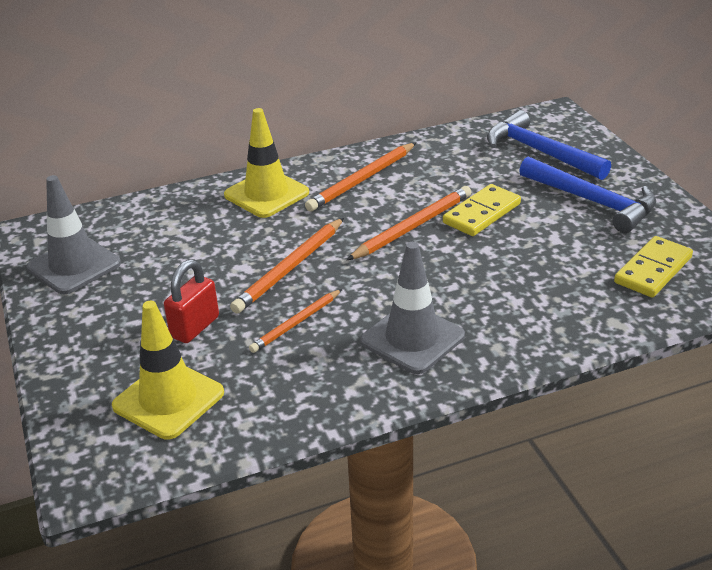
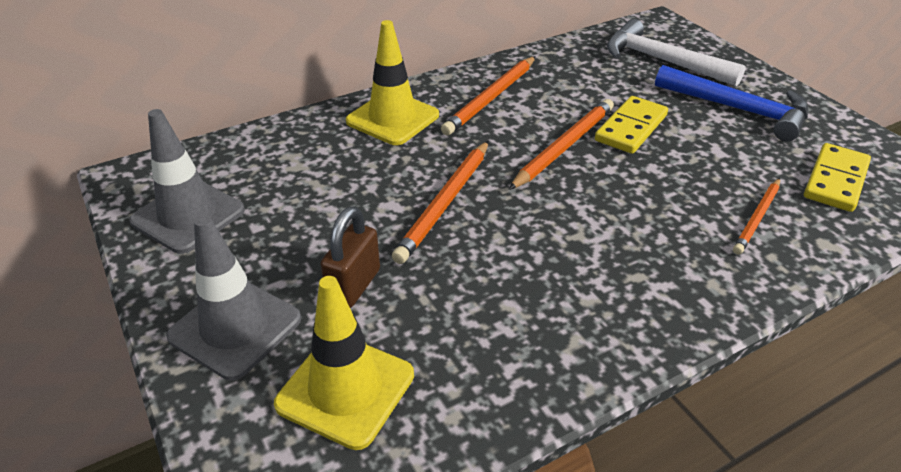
camera: 10 degrees left, 5 degrees up
(195, 327) = (354, 285): red padlock -> brown padlock
(296, 323) = (474, 271): orange pencil -> orange pencil (757, 218)
(412, 339) = (615, 281): grey traffic cone -> grey traffic cone (235, 328)
(539, 152) = (661, 61): blue hammer -> white hammer

